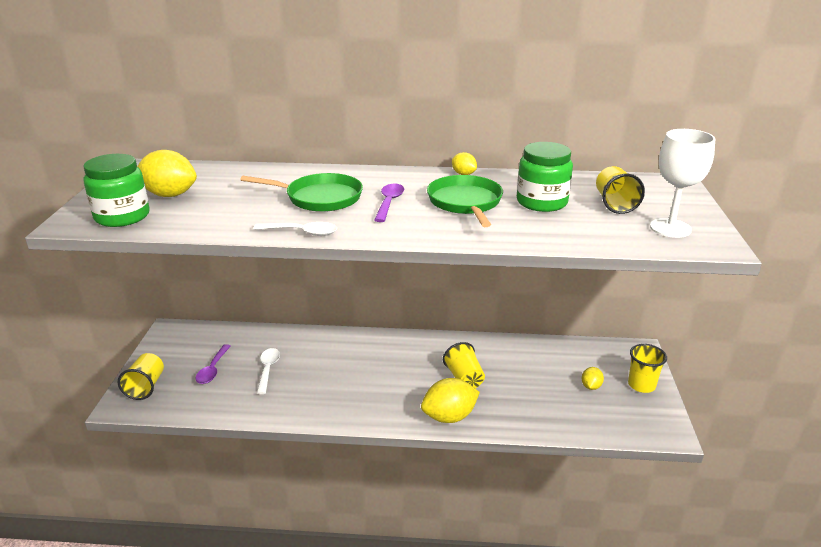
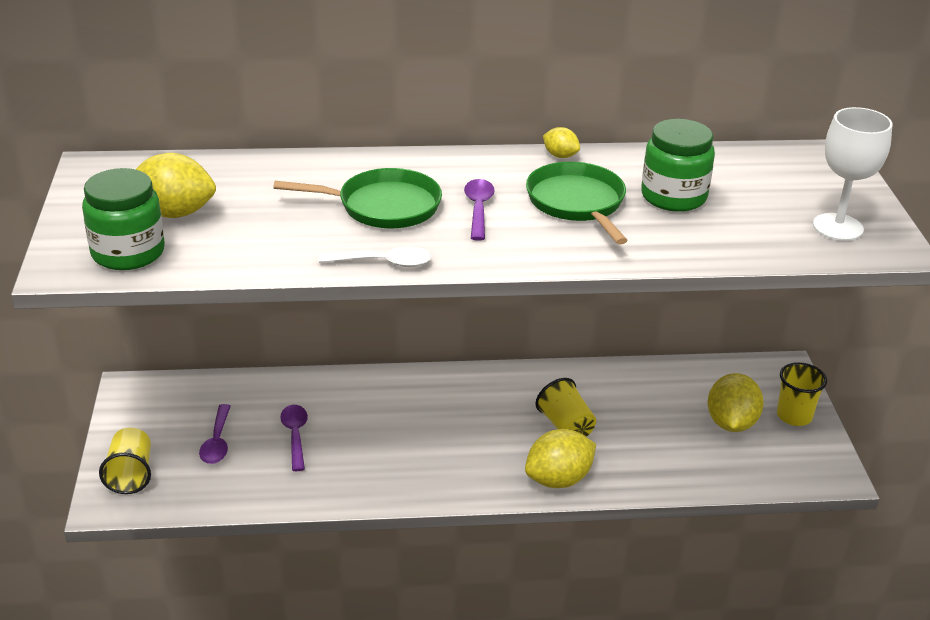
camera: 10 degrees left, 5 degrees up
(268, 369) = (295, 435): white spoon -> purple spoon
(591, 386) = (731, 423): yellow lemon -> yellow lemon, size x1.93
(614, 204) = (764, 194): yellow cup -> none

